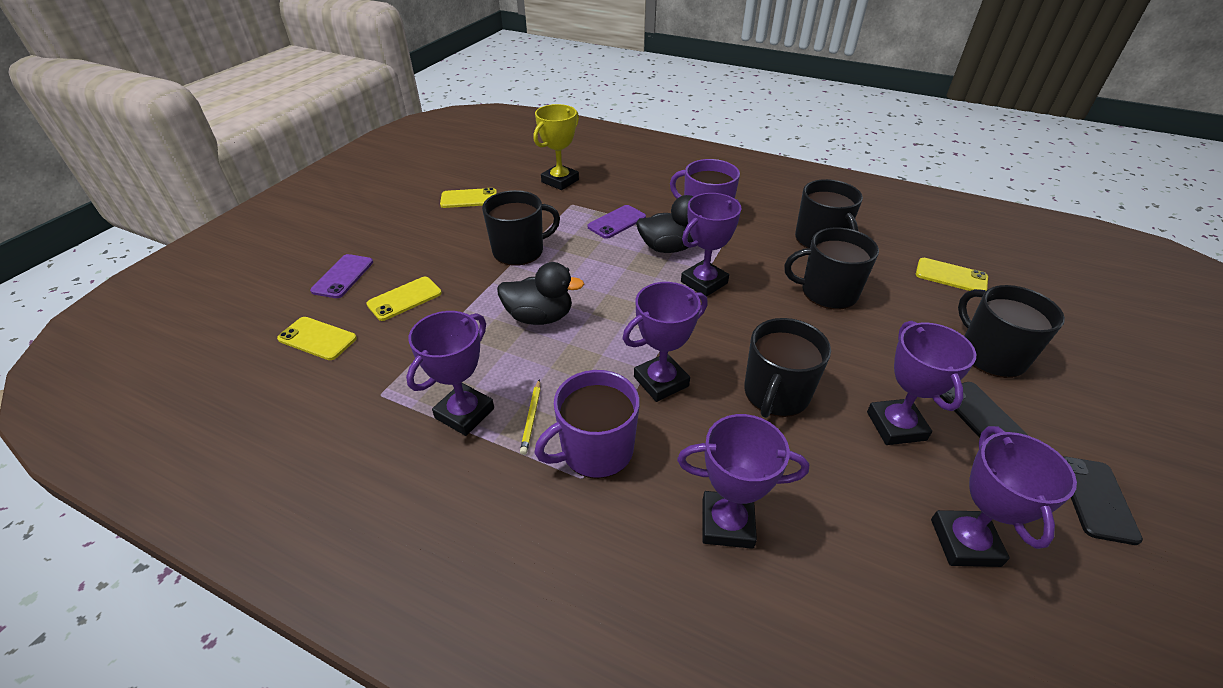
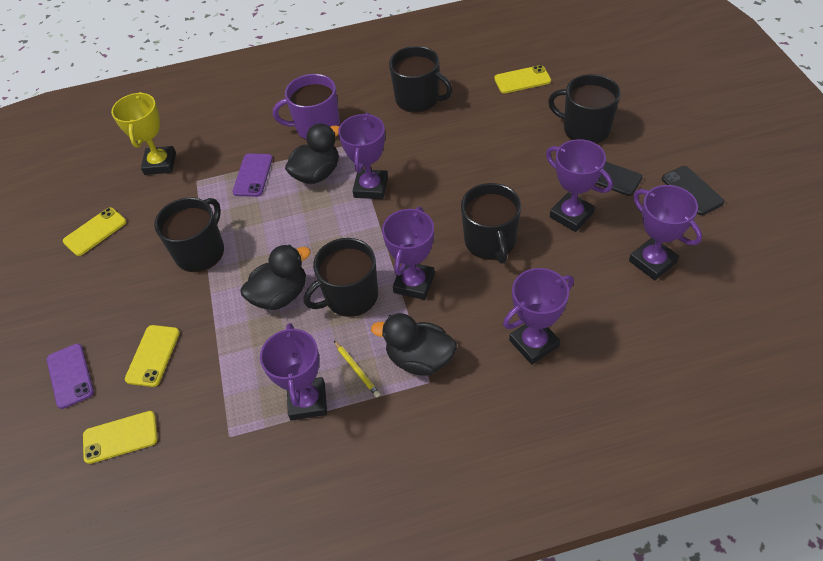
camera: 35 degrees left, 10 degrees up
(595, 450) = (419, 359): purple mug -> black duck
(827, 292) = (458, 142): black mug -> black mug (350, 296)

